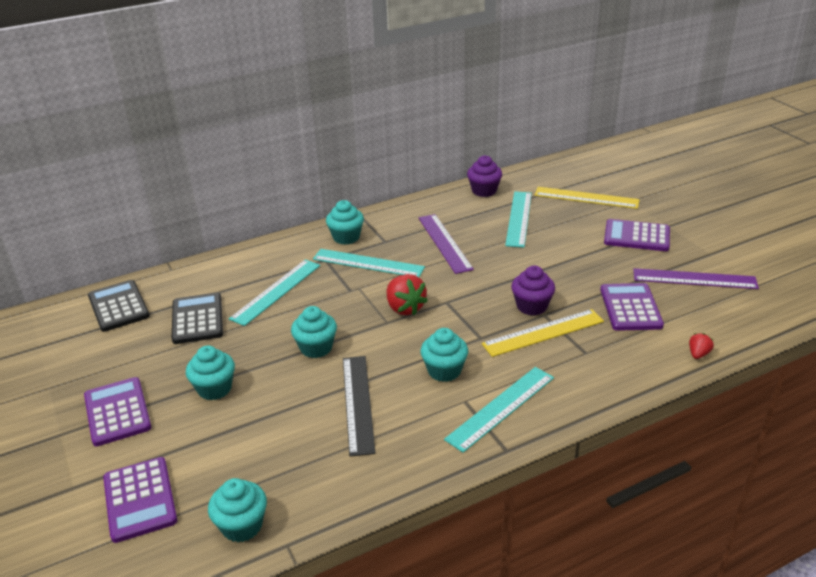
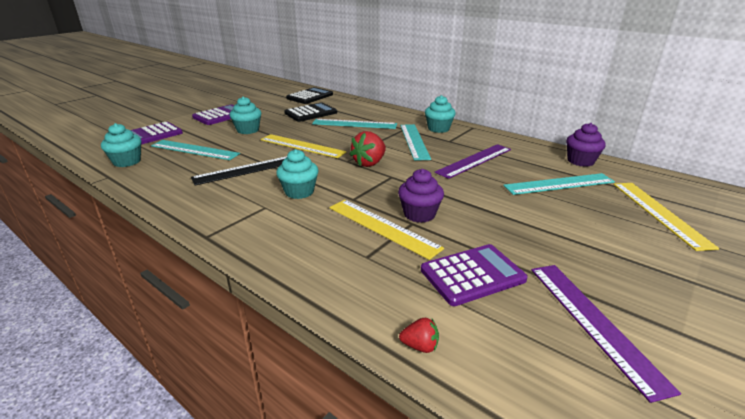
camera: 65 degrees right, 5 degrees down
(316, 348) = (302, 146): turquoise cupcake -> yellow ruler
(501, 408) = (261, 224): turquoise ruler -> turquoise ruler (194, 150)
(636, 236) = (630, 259): purple calculator -> none

